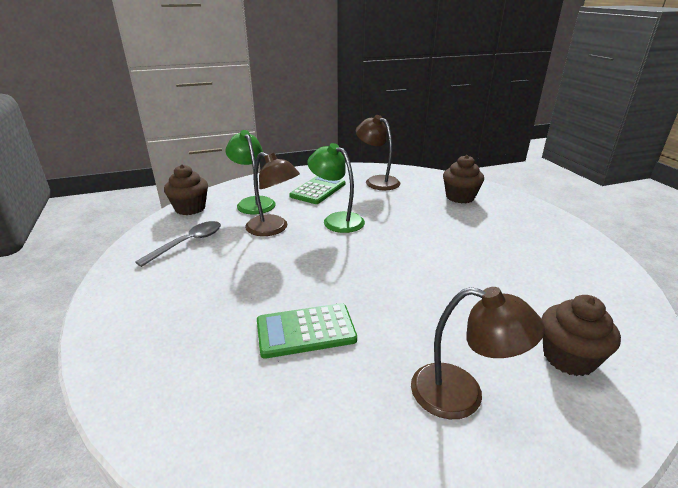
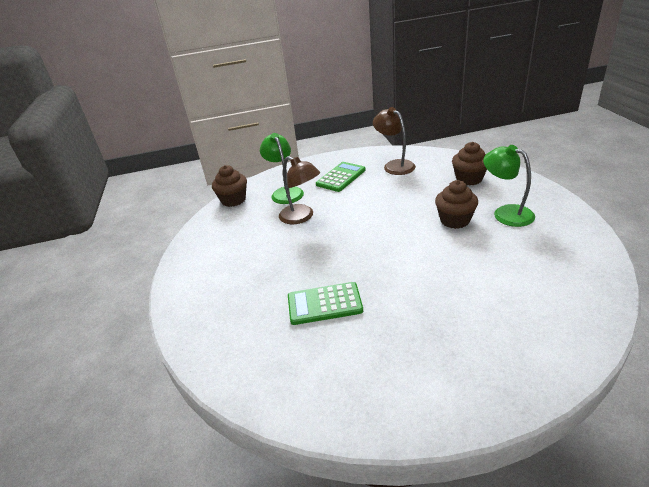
camera: 10 degrees right, 5 degrees up
(188, 243) = (233, 232): grey spoon -> none
(337, 220) = (355, 206): green lamp -> green lamp (506, 213)
(462, 395) = (438, 352): brown lamp -> none
(568, 357) = (530, 324): brown cupcake -> brown cupcake (455, 220)

